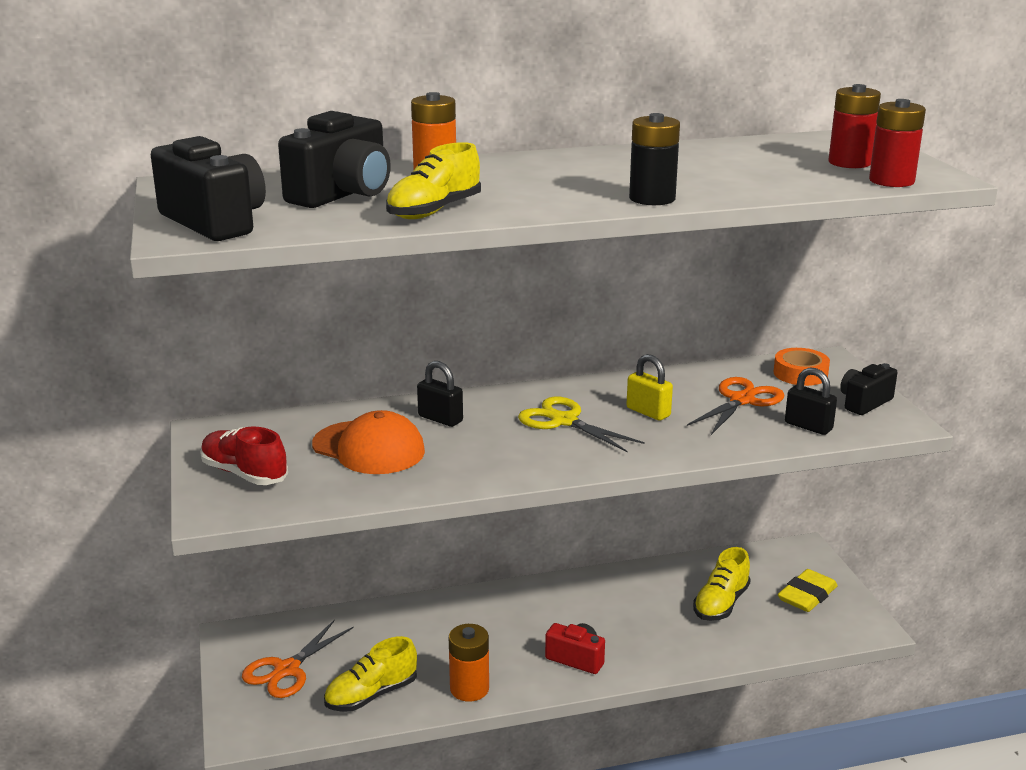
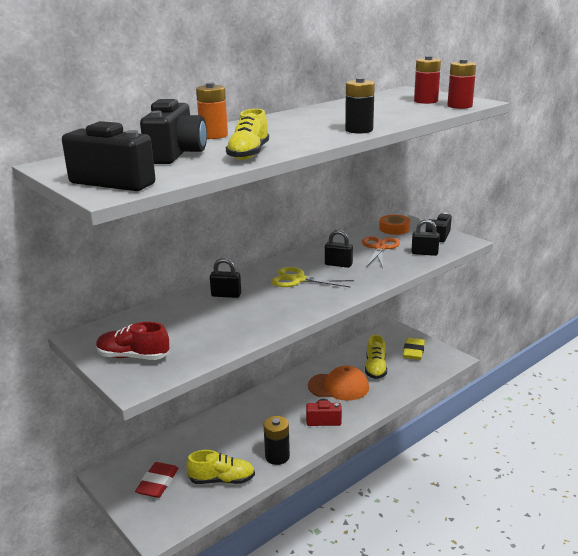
camera: 25 degrees left, 0 degrees up
(287, 670) = (157, 483): orange scissors -> red eraser
(369, 448) = (199, 322): orange cap -> orange cap (338, 386)
(371, 695) = (222, 480): yellow shoe -> yellow shoe turned 120 degrees counterclockwise
(469, 689) = (277, 456): orange battery -> black battery
(648, 412) = (338, 264): yellow padlock -> black padlock

